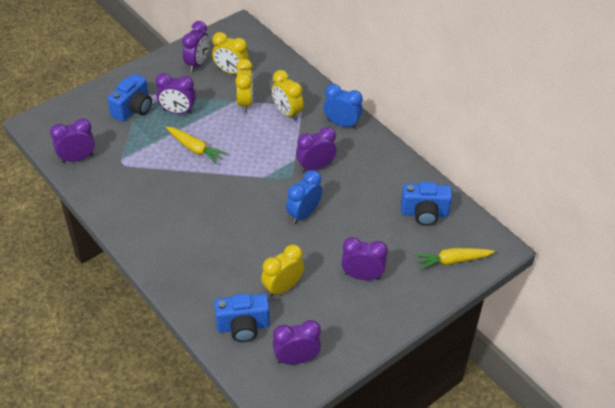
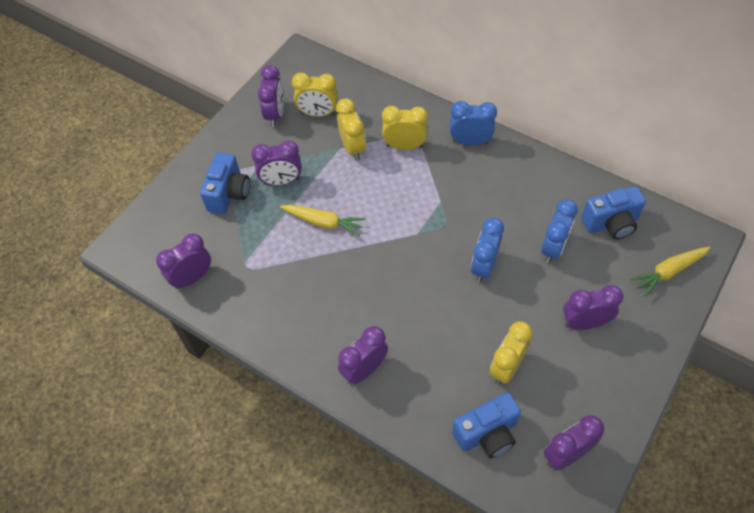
camera: 15 degrees left, 10 degrees up
(287, 113) = (404, 146): yellow clock -> yellow clock turned 150 degrees clockwise
(315, 167) = (468, 203): purple clock -> purple clock (364, 370)
(367, 217) = (553, 248): none -> blue clock

